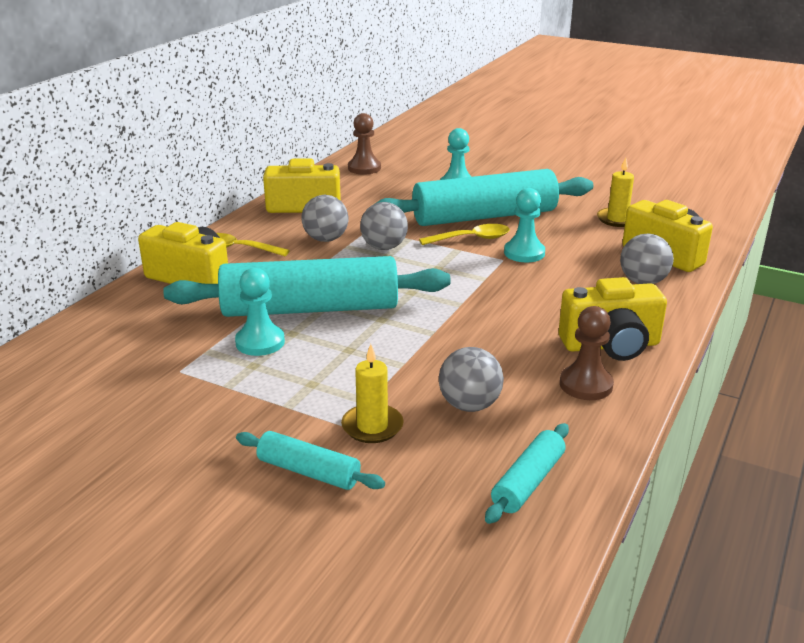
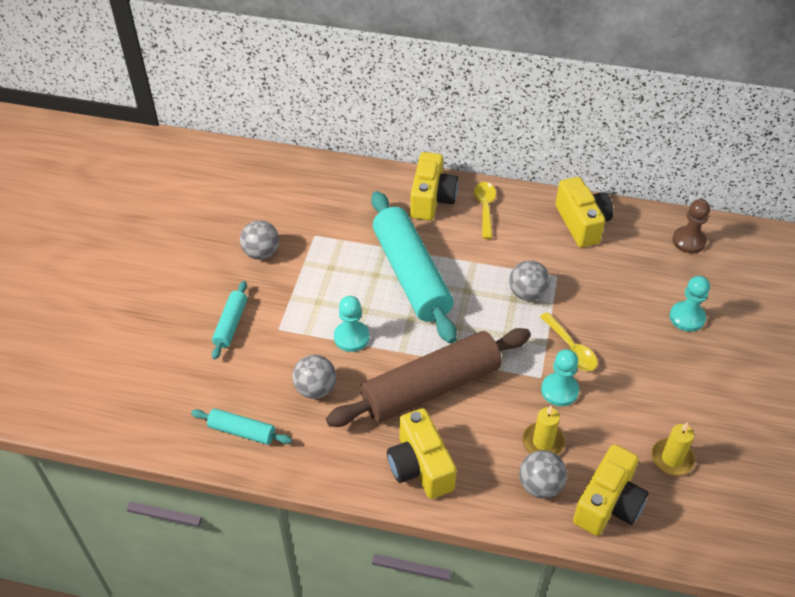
camera: 75 degrees right, 20 degrees up
(260, 342) = (358, 262): turquoise pawn -> turquoise pawn (351, 337)
(326, 239) = (525, 254): grey ball -> grey ball (261, 253)
(372, 426) = (280, 343): yellow candle -> yellow candle (543, 442)
(484, 216) = (623, 351): turquoise rolling pin -> none
(496, 322) = (430, 387): none -> brown rolling pin
(586, 385) = (359, 454): brown pawn -> none

